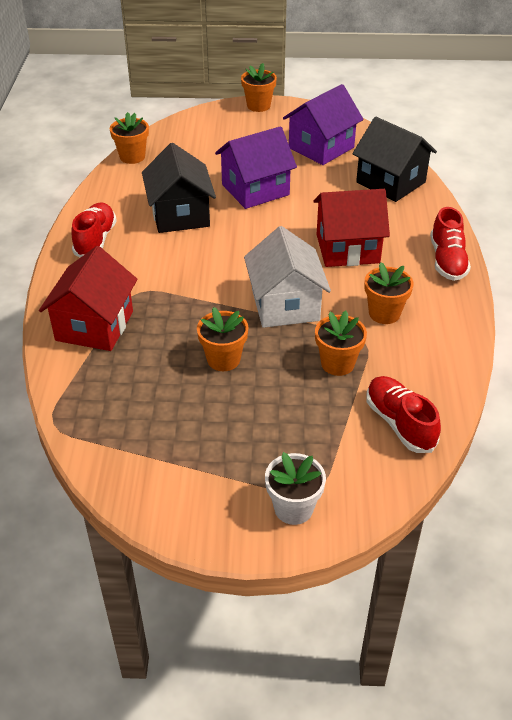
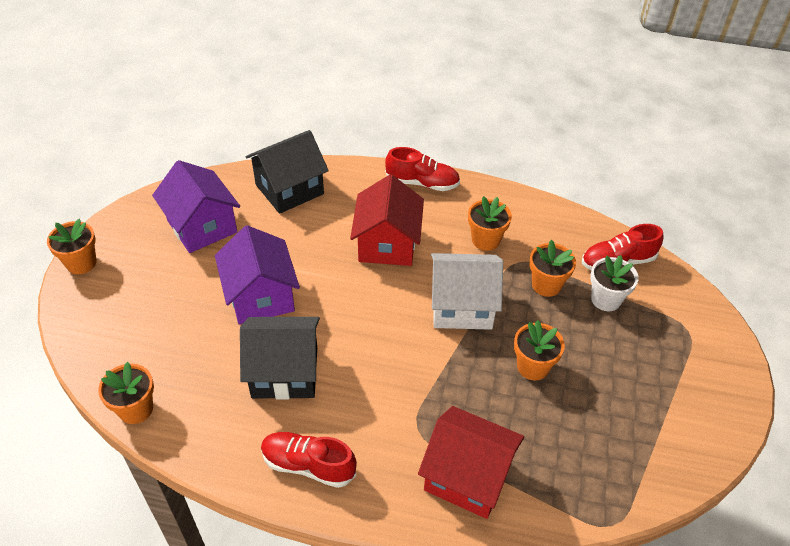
camera: 80 degrees left, 5 degrees up
(293, 508) = (707, 346): white flower pot -> white flower pot (606, 299)

